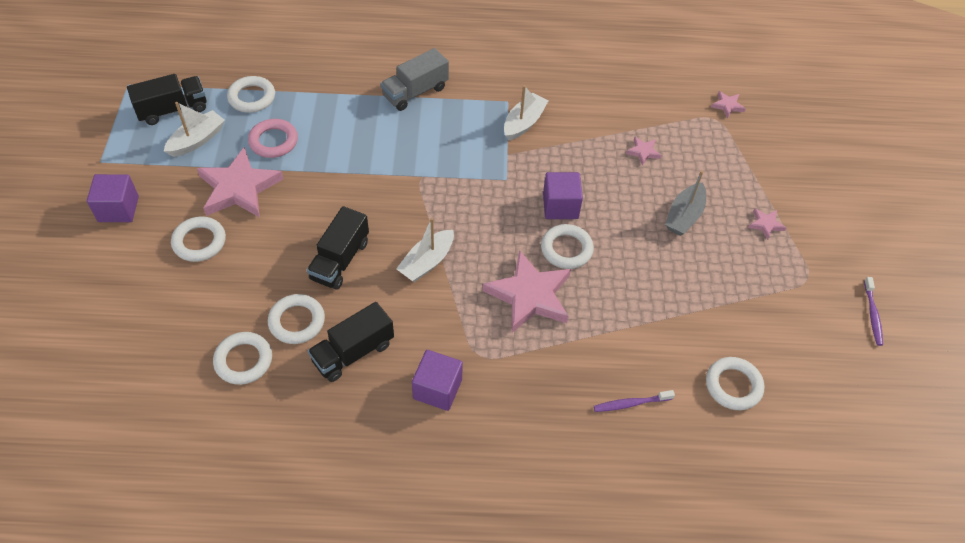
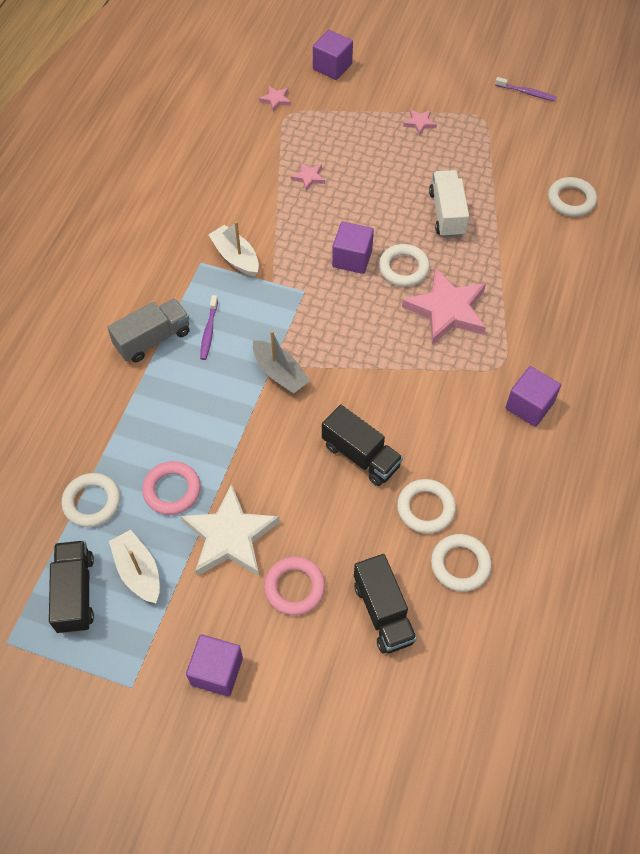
camera: 70 degrees left, 5 degrees up
(199, 242) = (294, 587): white ring -> pink ring
(239, 188) = (230, 536): pink star -> white star
(353, 352) = (474, 466): black truck -> black truck (383, 612)
(415, 92) = (153, 339): grey truck -> grey truck turned 105 degrees counterclockwise
(427, 262) = (385, 381): white boat -> none
(631, 403) = (573, 271): purple toothbrush -> purple toothbrush (209, 331)
(654, 272) = (447, 214): none -> white truck
(684, 216) = (393, 173): grey boat -> grey boat (280, 373)
(799, 137) = (332, 67): none -> purple cube

